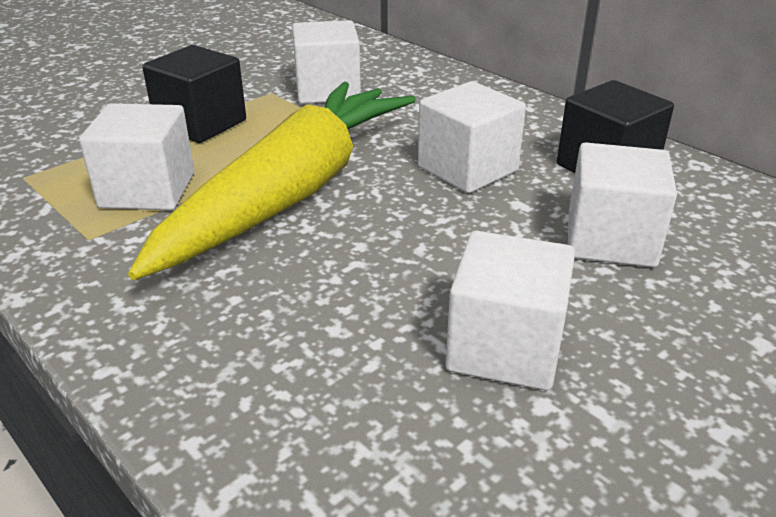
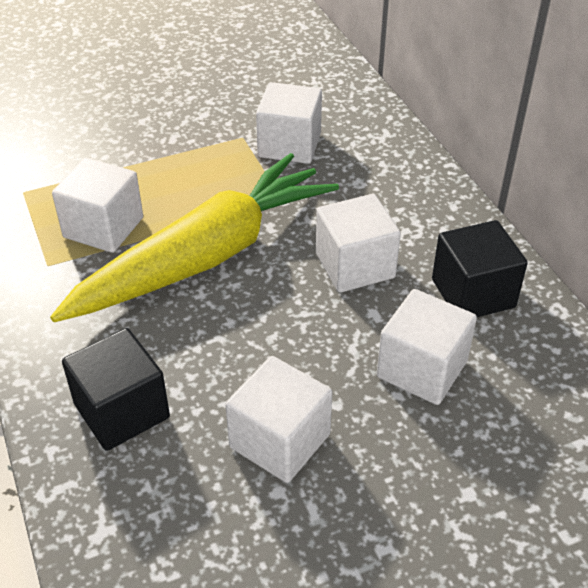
camera: 20 degrees right, 10 degrees up
(201, 124) = (170, 163): black cube -> black cube (122, 411)

